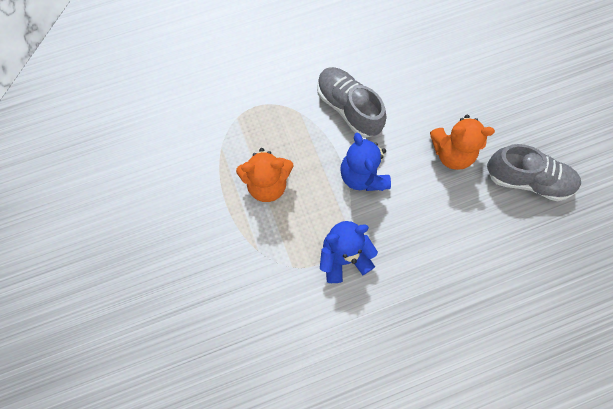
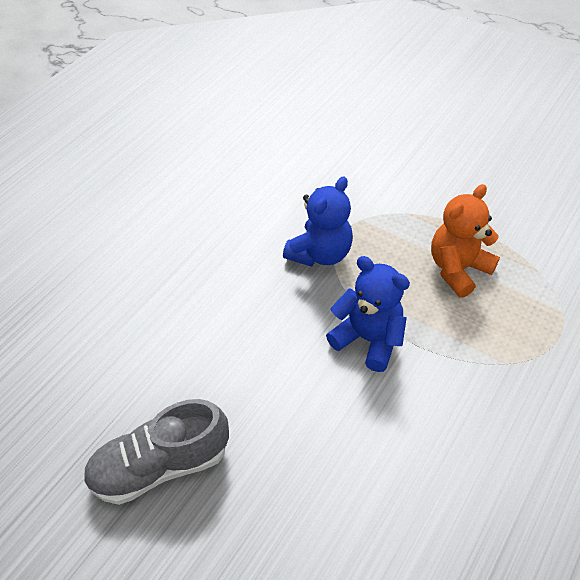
camera: 145 degrees right, 20 degrees down
(348, 108) = (456, 408): grey shoe -> none
(452, 153) = (283, 436): orange teddy bear -> none

